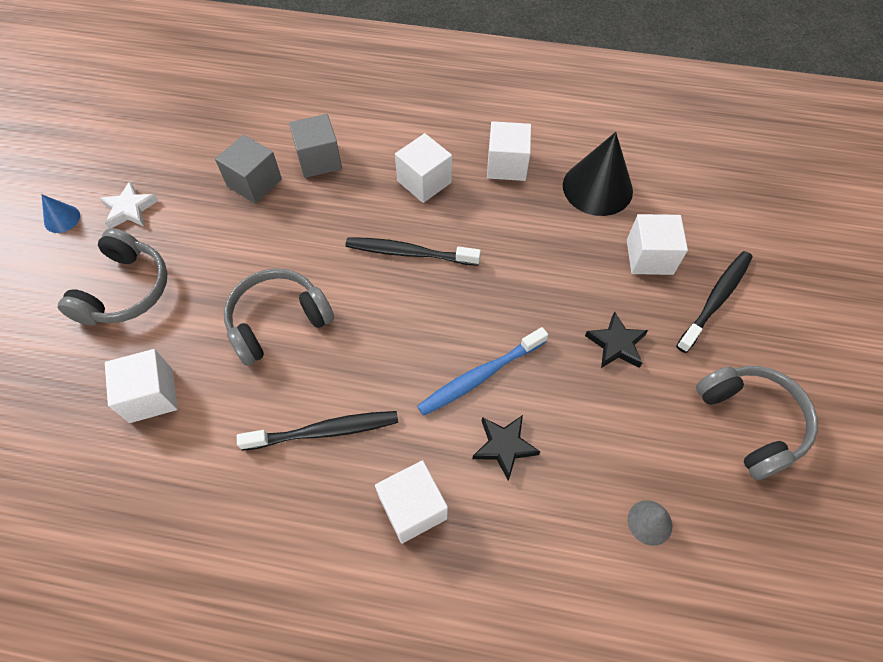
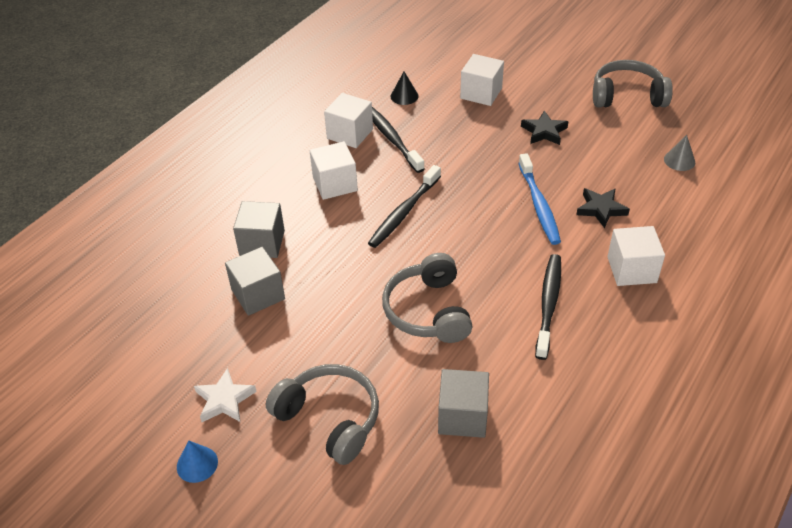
camera: 65 degrees left, 15 degrees down
(151, 395) = (462, 416): white cube -> grey cube
(597, 188) = (404, 96): black cone -> black cone, size x0.48
(716, 299) = (531, 77): black toothbrush -> black toothbrush (392, 139)

